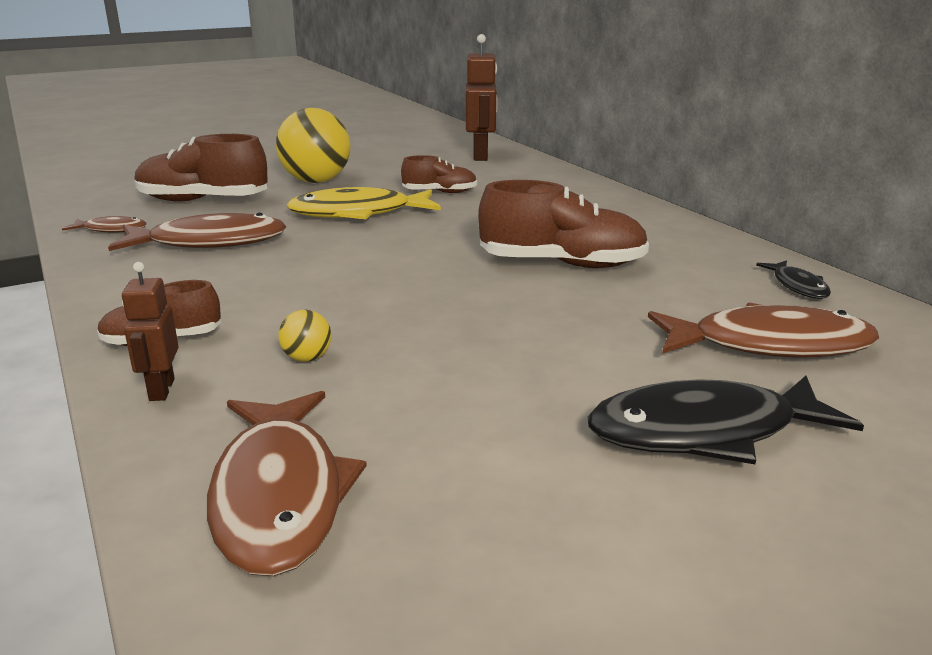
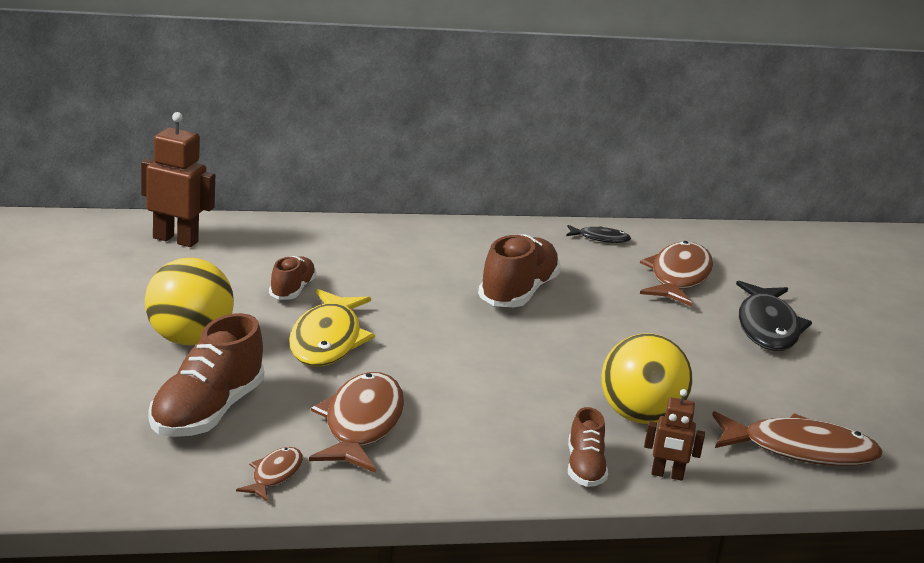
camera: 75 degrees left, 0 degrees up
(307, 358) = (639, 417): yellow ball -> yellow ball, size x2.38

